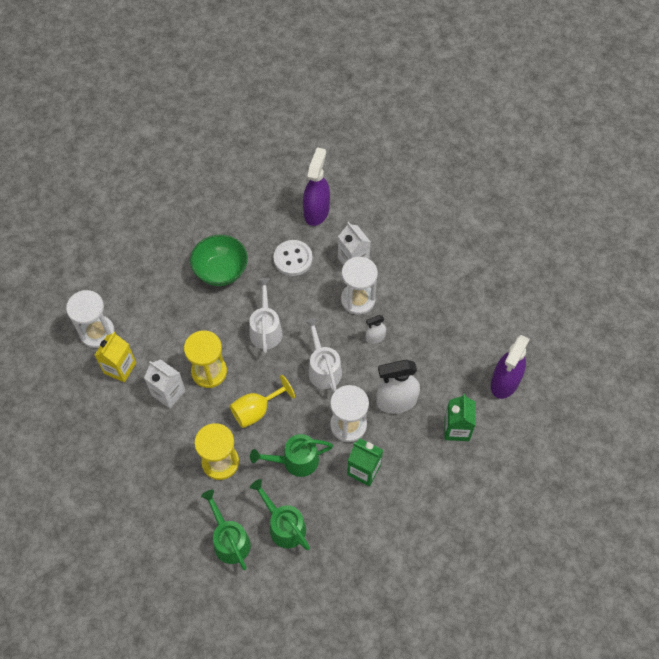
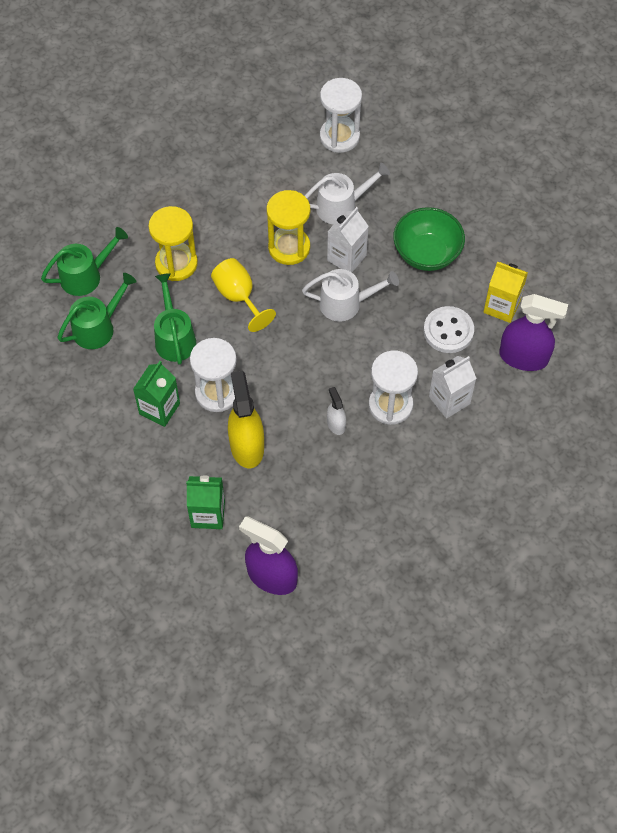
camera: 90 degrees right, 0 degrees up
(120, 368) = (294, 161): yellow carton -> yellow carton (501, 306)
(168, 393) = (262, 209): white carton -> white carton (346, 258)
(323, 368) = (292, 366): white watering can -> white watering can (341, 206)
(396, 401) = (247, 446): white spray bottle -> yellow spray bottle

